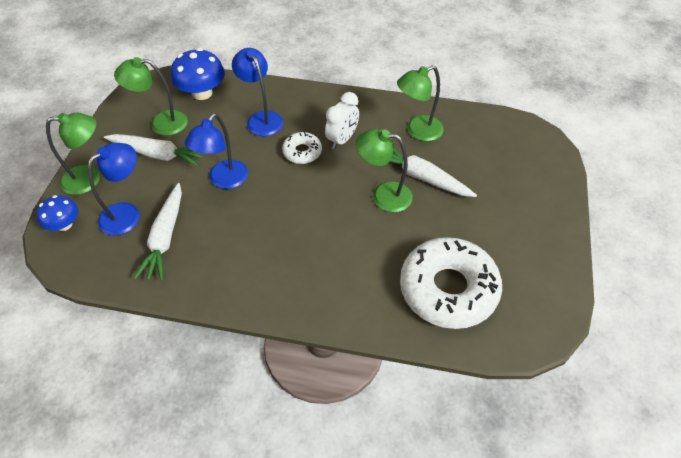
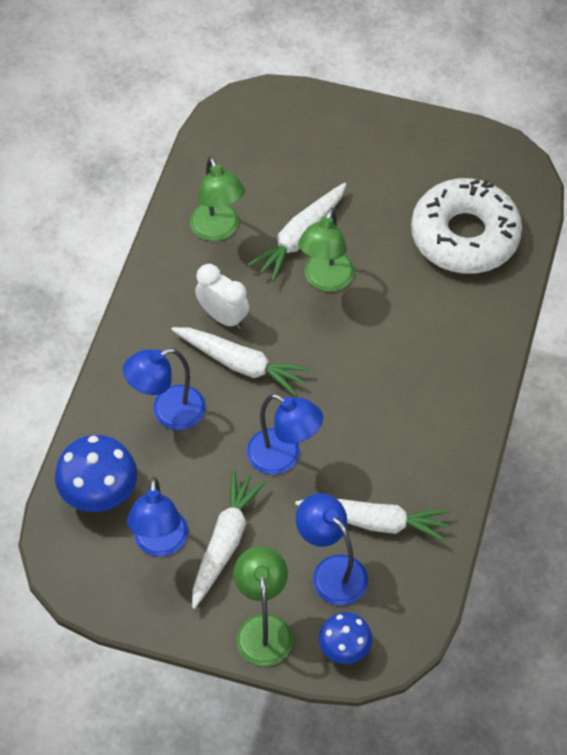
camera: 85 degrees left, 5 degrees up
(161, 123) = (160, 544): green lamp -> blue lamp
(302, 152) = (241, 364): white donut -> white carrot

